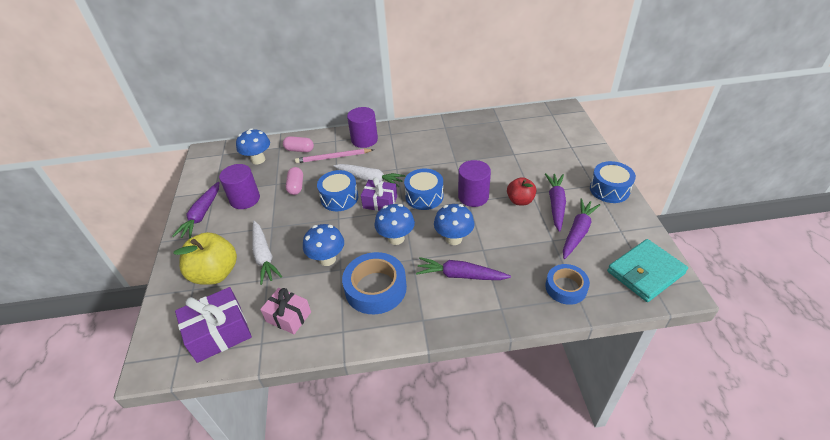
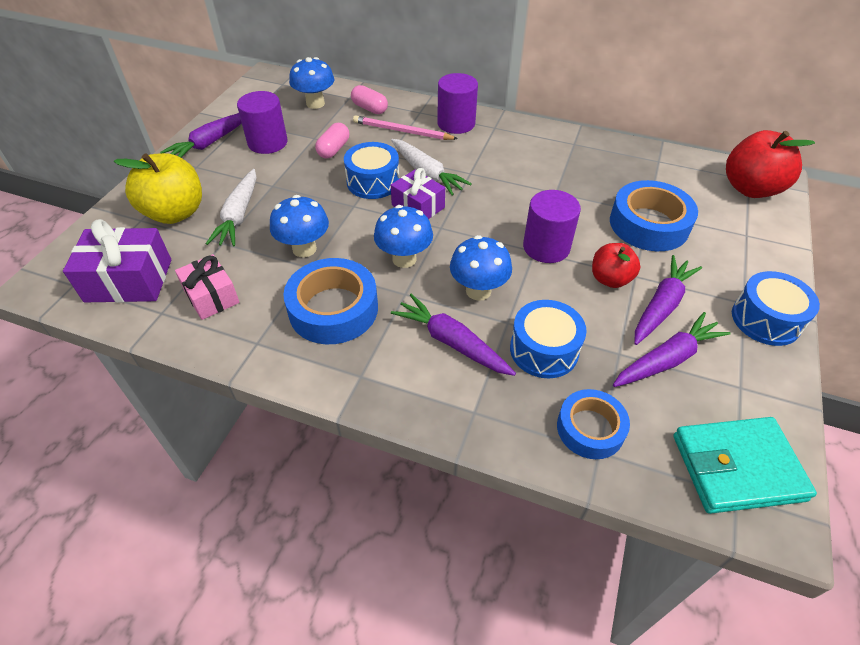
camera: 25 degrees right, 5 degrees up
(424, 196) = (480, 221): blue drum -> blue drum (544, 350)
(519, 160) = (649, 224): none -> blue tape
(556, 119) = (750, 188): none -> red apple

